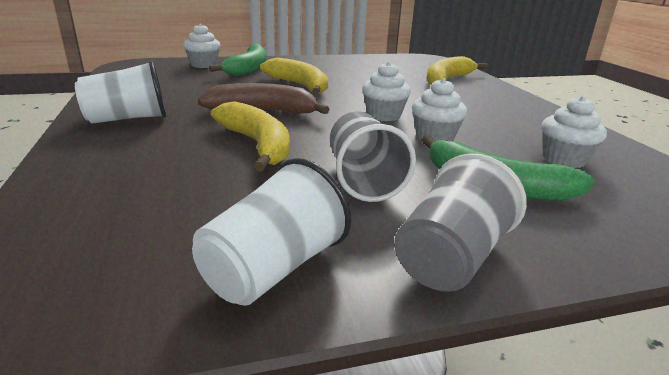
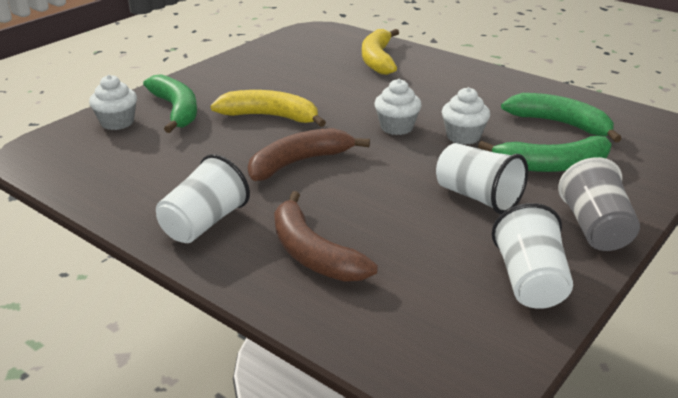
camera: 35 degrees left, 5 degrees up
(146, 160) = (312, 254): none -> brown banana
(257, 145) = (361, 200): yellow banana -> none
(363, 179) = (477, 197): grey cup -> white cup
(564, 159) = (560, 124): white cupcake -> green banana

